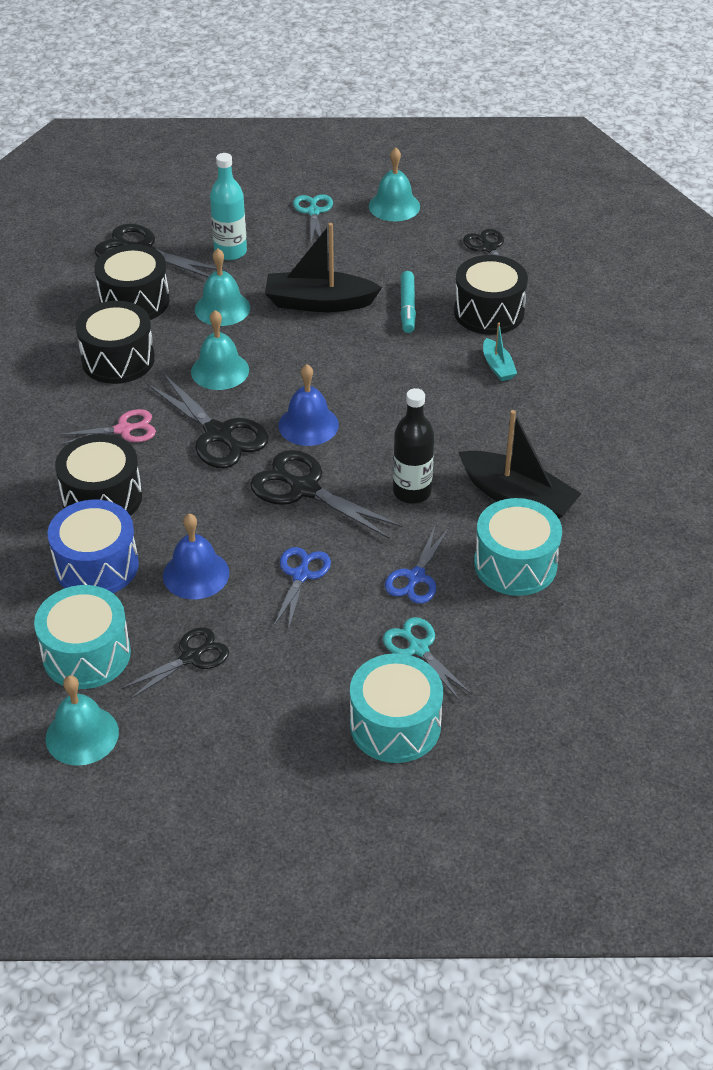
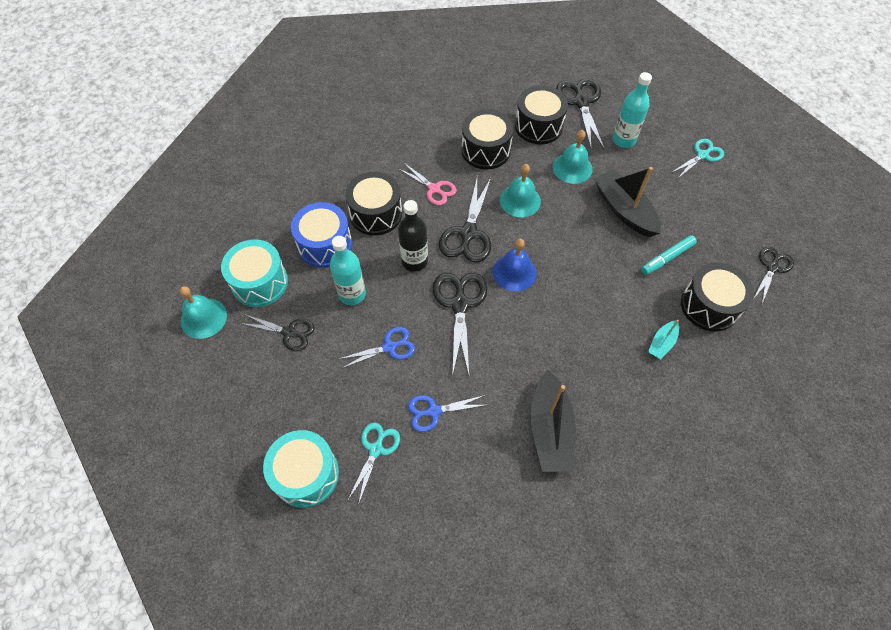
camera: 55 degrees right, 15 degrees up
(196, 574) = (352, 294): blue bell -> turquoise bottle
(394, 206) = (754, 191): turquoise bell -> none
(412, 492) = (504, 364): black bottle -> black bottle (414, 261)
(515, 564) = (489, 464): turquoise drum -> none

